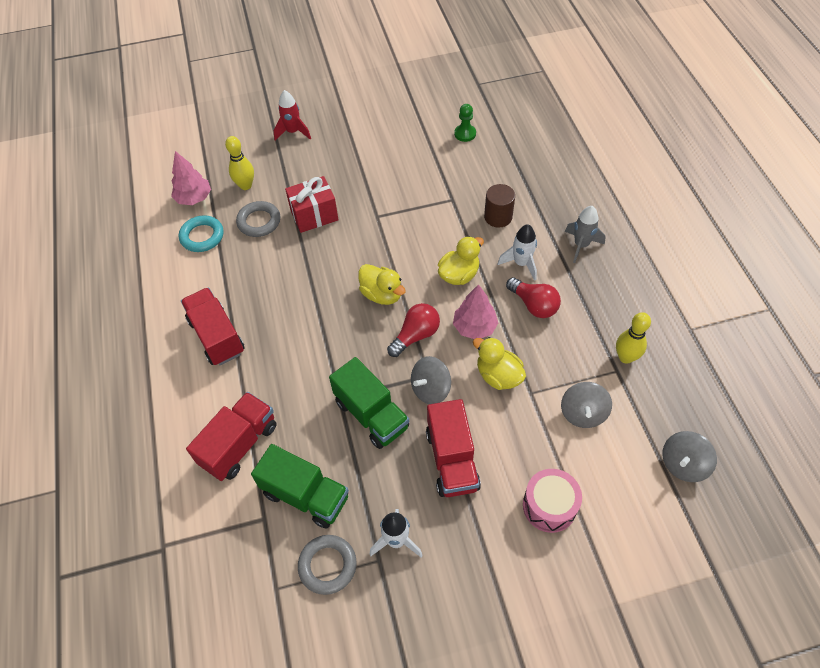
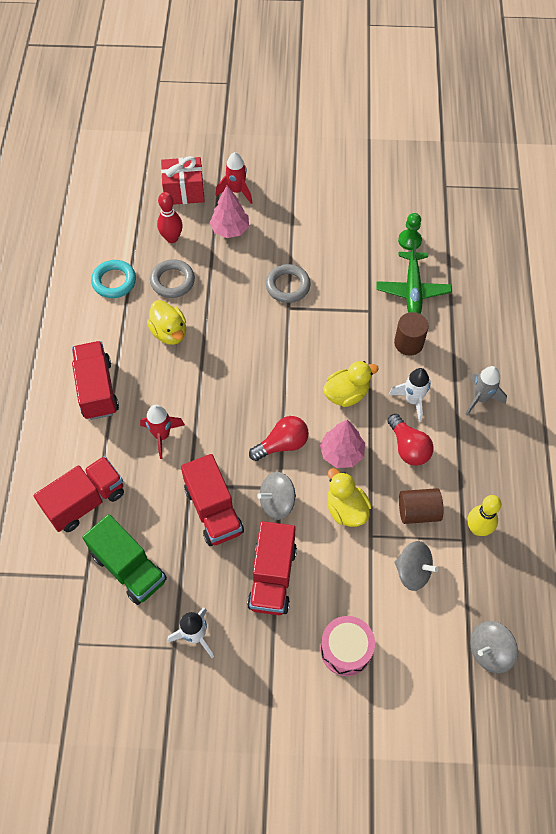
camera: 15 degrees right, 5 degrees up
(194, 198) = (118, 238): pink tree -> pink tree (230, 229)
(245, 185) = (172, 238): yellow bowling pin -> red bowling pin
(296, 361) = (162, 435): none -> red rocket
(314, 215) = (227, 289): red gift -> red gift (184, 191)
(327, 565) = (127, 638): grey ring -> grey ring (288, 286)
(371, 414) = (214, 510): green truck -> red truck
(382, 294) = (264, 392): yellow duck -> yellow duck (169, 332)
(483, 172) = (412, 290): none -> green plane
(566, 358) = (418, 511): none -> brown cylinder
(583, 413) = (413, 571): grey spinning top -> grey spinning top turned 90 degrees counterclockwise

